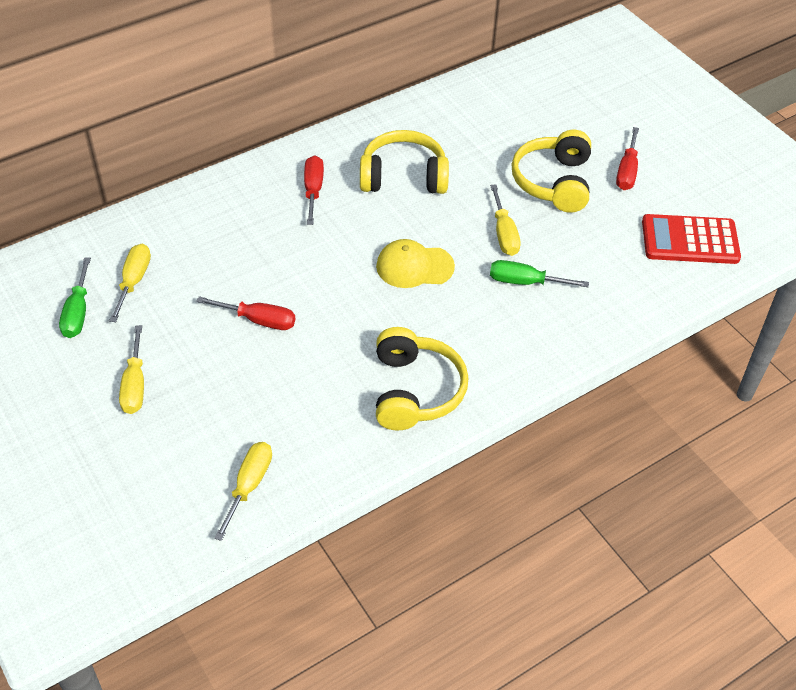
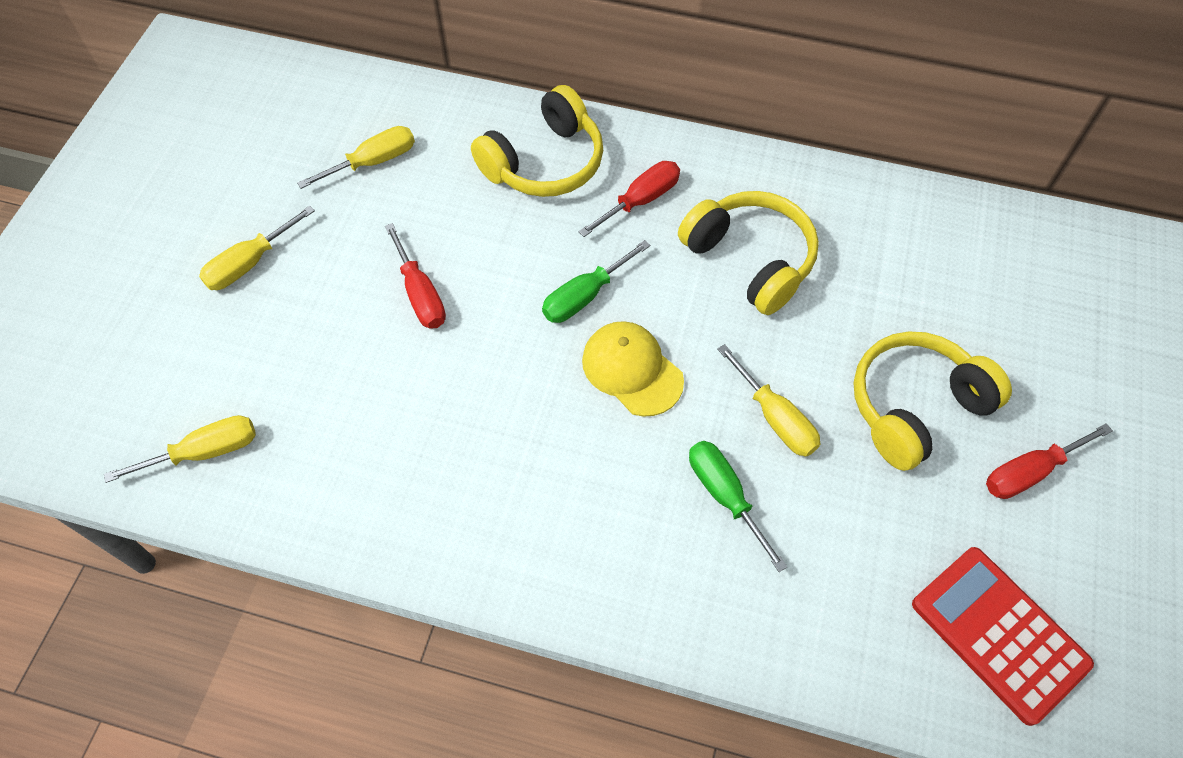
camera: 50 degrees right, 10 degrees up
(77, 312) = (297, 154): green screwdriver -> green screwdriver (584, 296)
(415, 390) = (457, 506): yellow headphones -> yellow headphones (544, 162)
(504, 234) = (775, 418): yellow screwdriver -> yellow screwdriver turned 75 degrees counterclockwise

